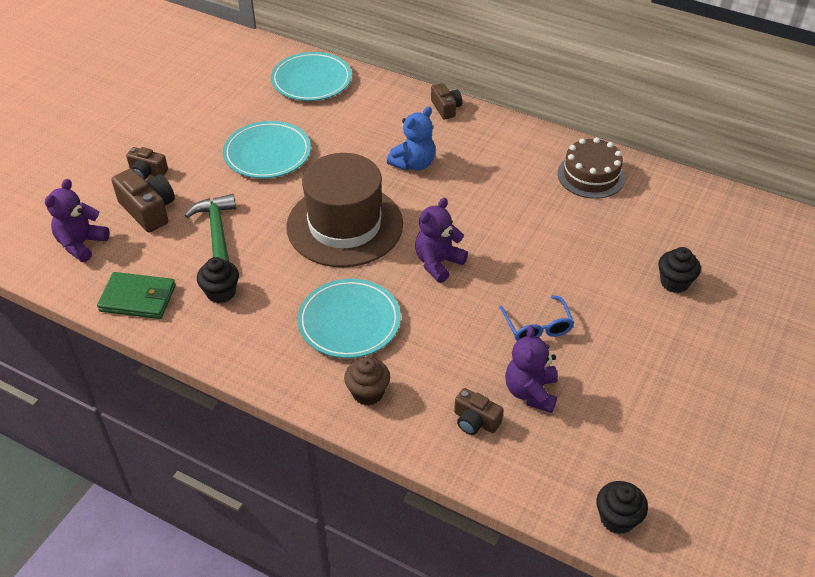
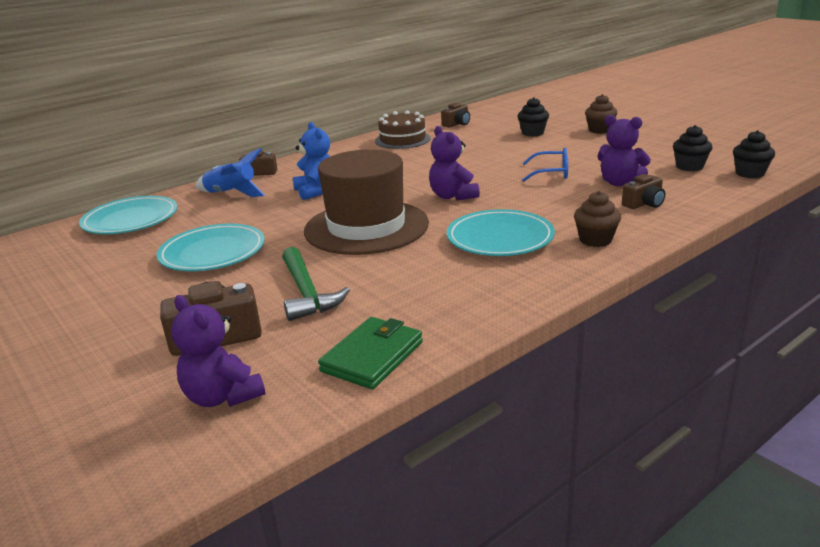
camera: 65 degrees left, 20 degrees down
(147, 172) = (142, 330): brown camera -> brown camera (457, 124)
(217, 232) = (307, 293): green hammer -> green hammer turned 120 degrees counterclockwise
(221, 292) = (407, 299): black cupcake -> black cupcake (689, 167)
(386, 112) = (231, 194): none -> blue rocket
(721, 347) = (600, 130): none -> brown cupcake

